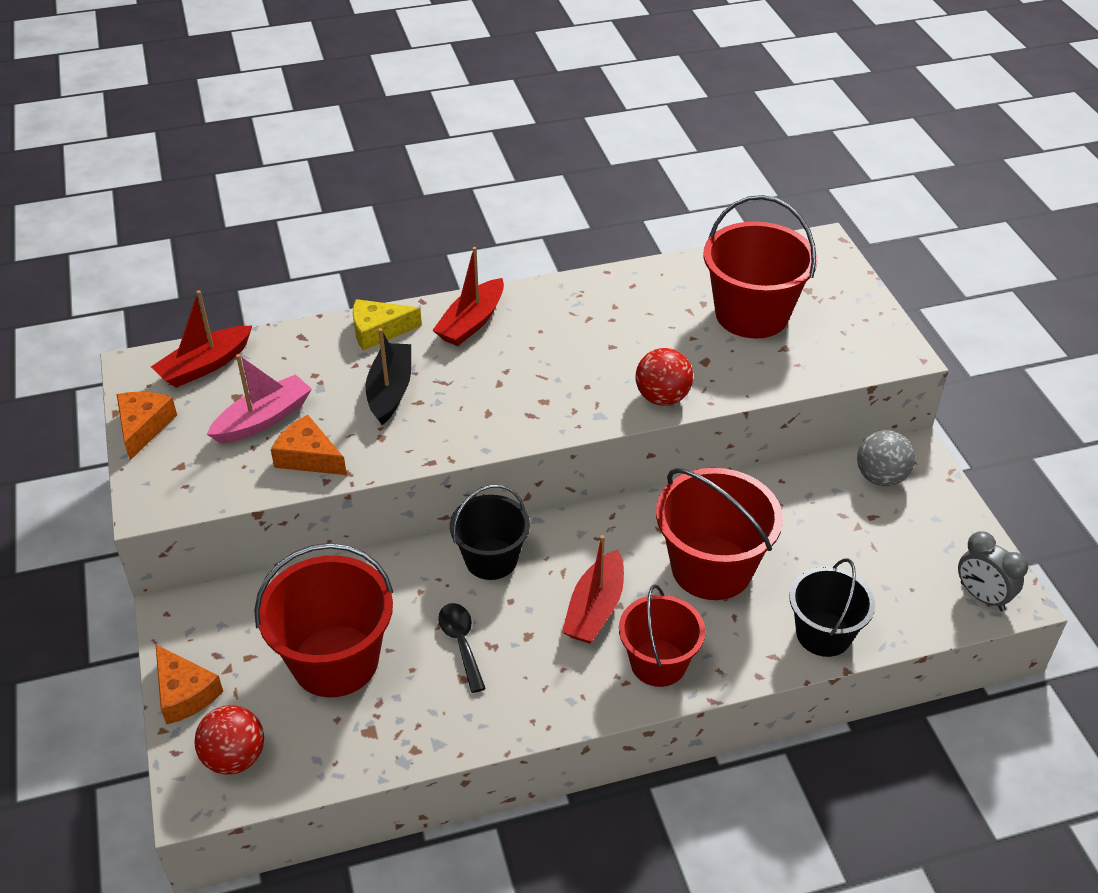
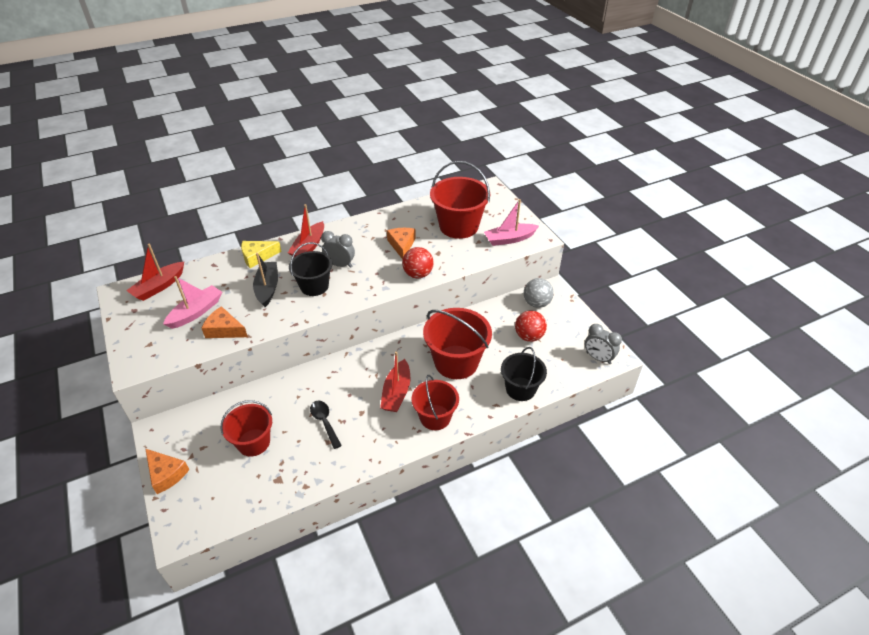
camera: 10 degrees left, 0 degrees up
(143, 427) = (125, 325): orange cheese -> orange cheese (402, 245)
(235, 758) = (200, 507): red ball -> red ball (529, 336)
(335, 661) = (253, 442): red bucket -> red bucket, size x0.65
(491, 559) = (336, 373): black bucket -> black bucket (314, 286)
(523, 363) = (340, 265): none -> grey clock
(844, 350) = (509, 239): none -> pink boat

